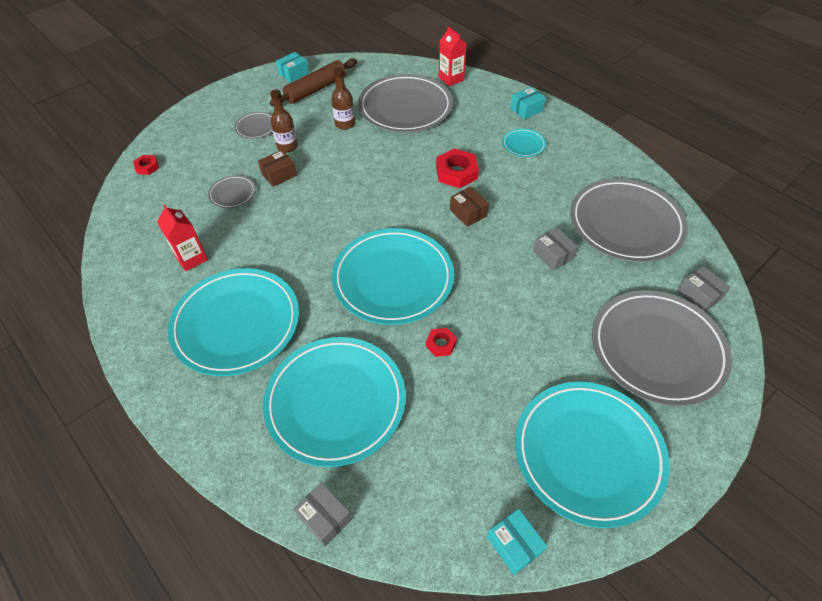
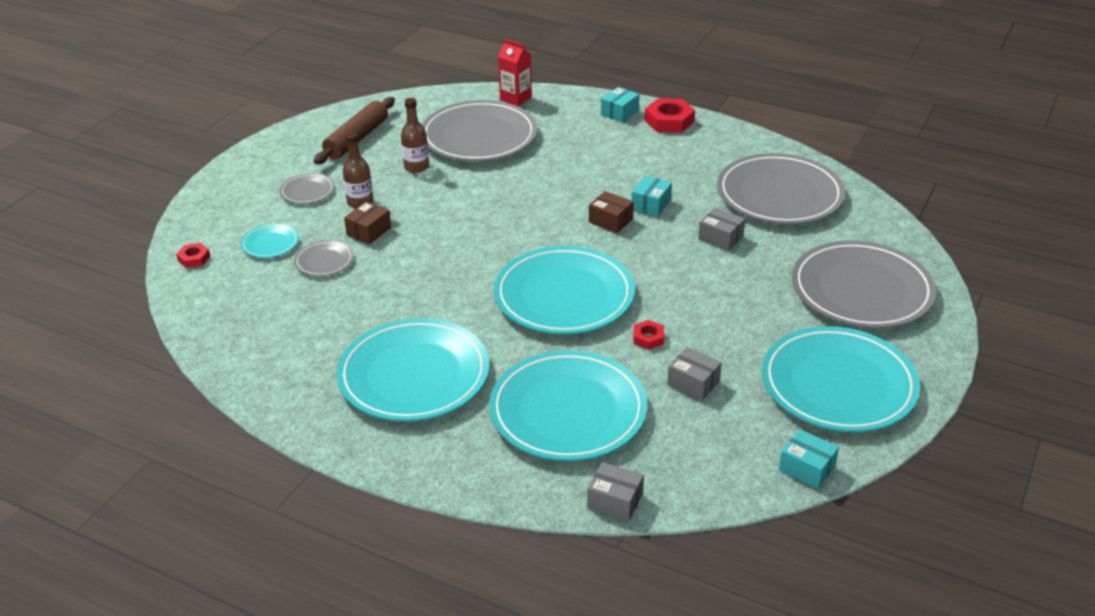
camera: 20 degrees left, 15 degrees down
(191, 258) = (317, 331): red carton -> none
(293, 73) = (317, 128): turquoise box -> turquoise box (651, 204)
(456, 172) = (576, 187): red nut -> red nut (669, 121)
(523, 145) = (635, 146): turquoise plate -> turquoise plate (270, 244)
(699, 295) = (879, 238): grey box -> grey box (693, 383)

